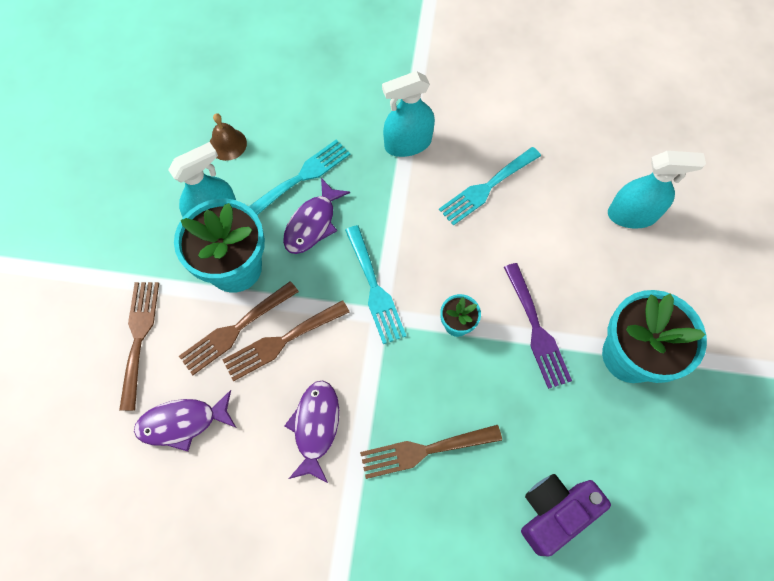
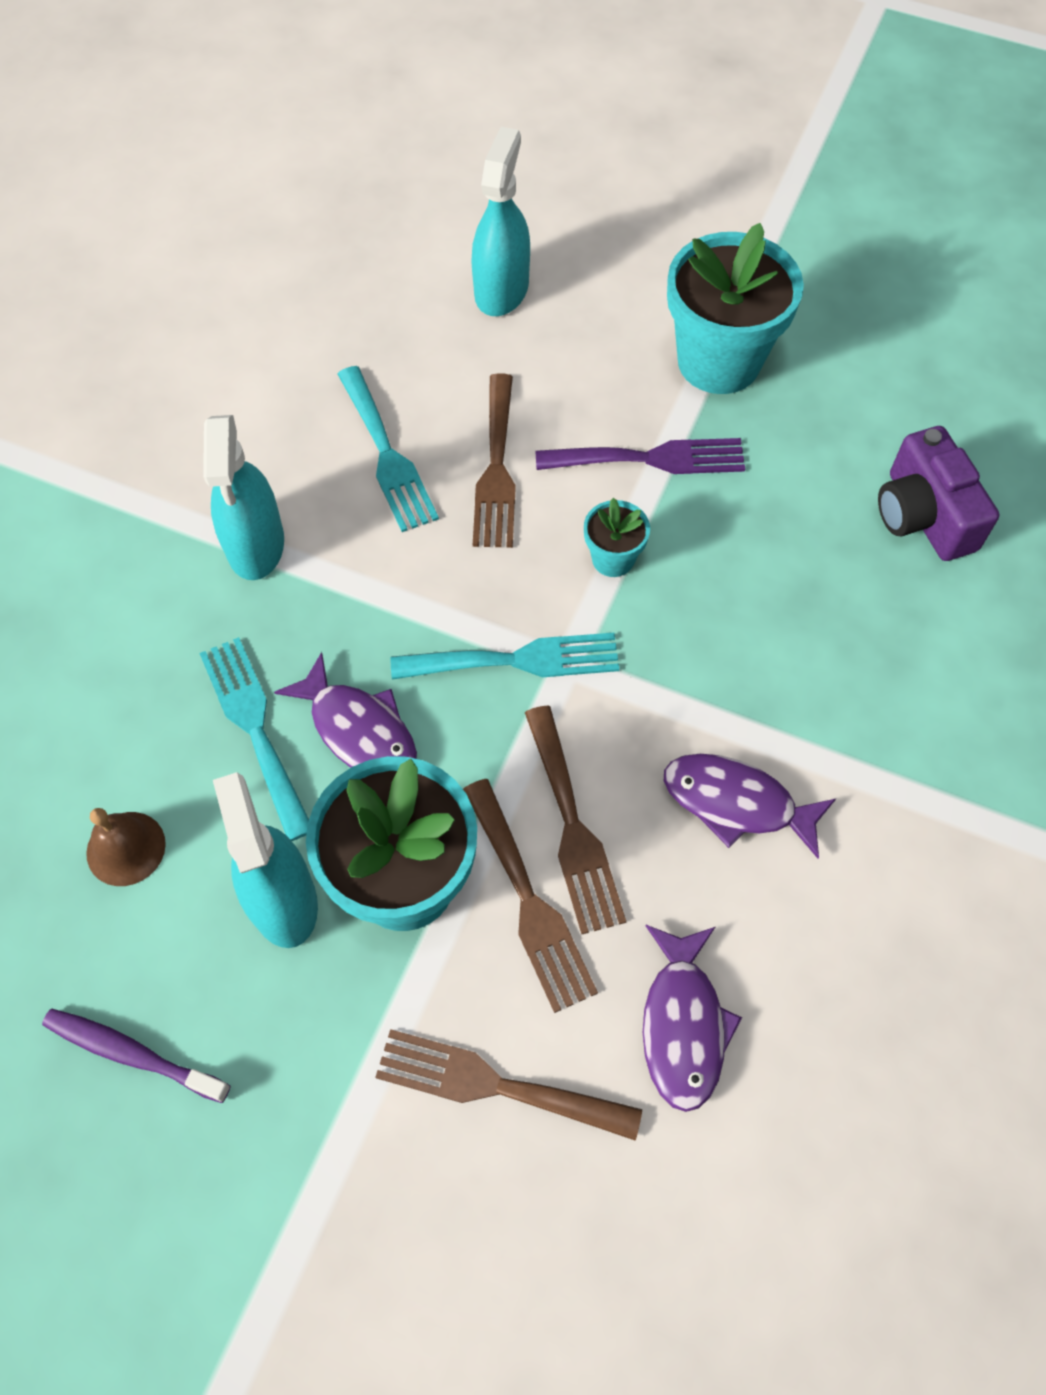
camera: 75 degrees left, 5 degrees down
(132, 180) = (132, 1053): none -> purple toothbrush
(424, 451) = (806, 655): brown fork -> brown fork (496, 469)

